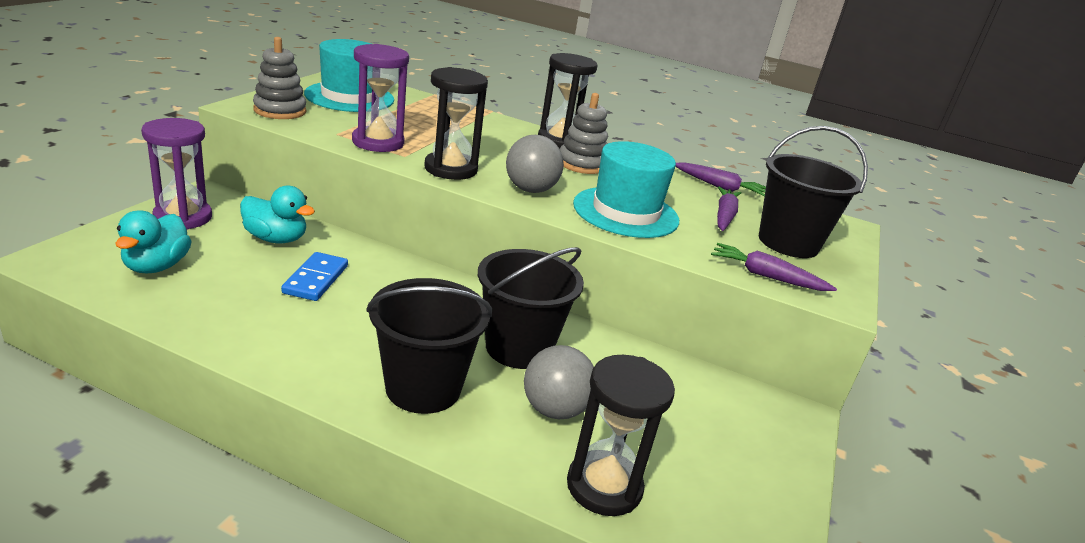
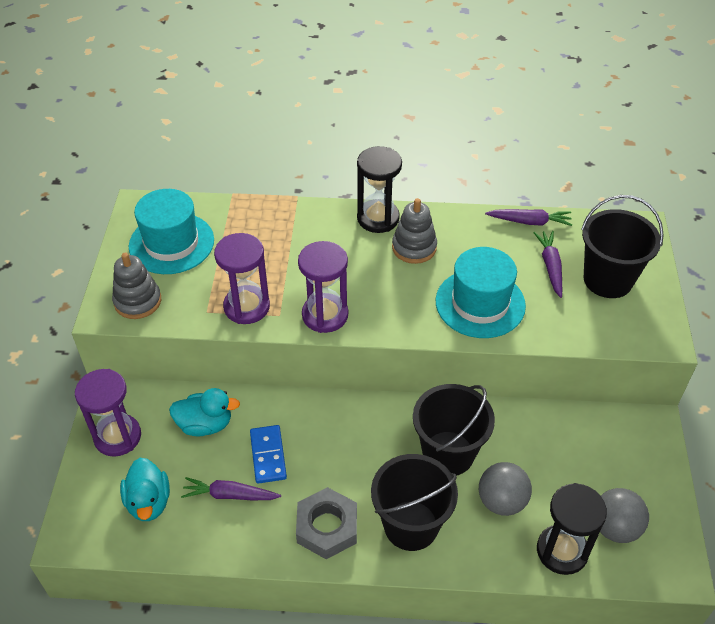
camera: 15 degrees left, 20 degrees up
(323, 353) = (327, 527): none -> grey nut
(450, 169) = (325, 315): black hourglass -> purple hourglass
(530, 190) = (398, 311): grey ball -> grey ball (615, 527)
(766, 276) = (608, 335): purple carrot -> purple carrot (229, 495)

